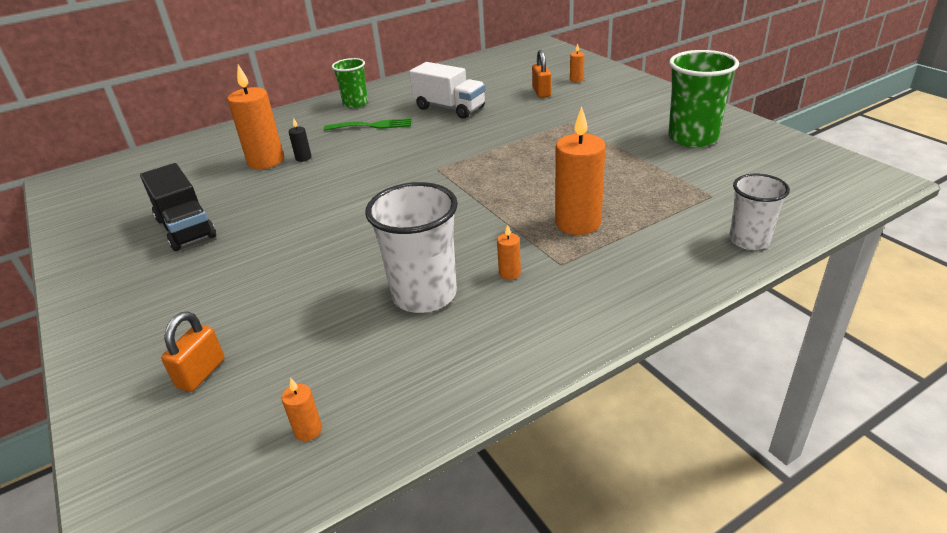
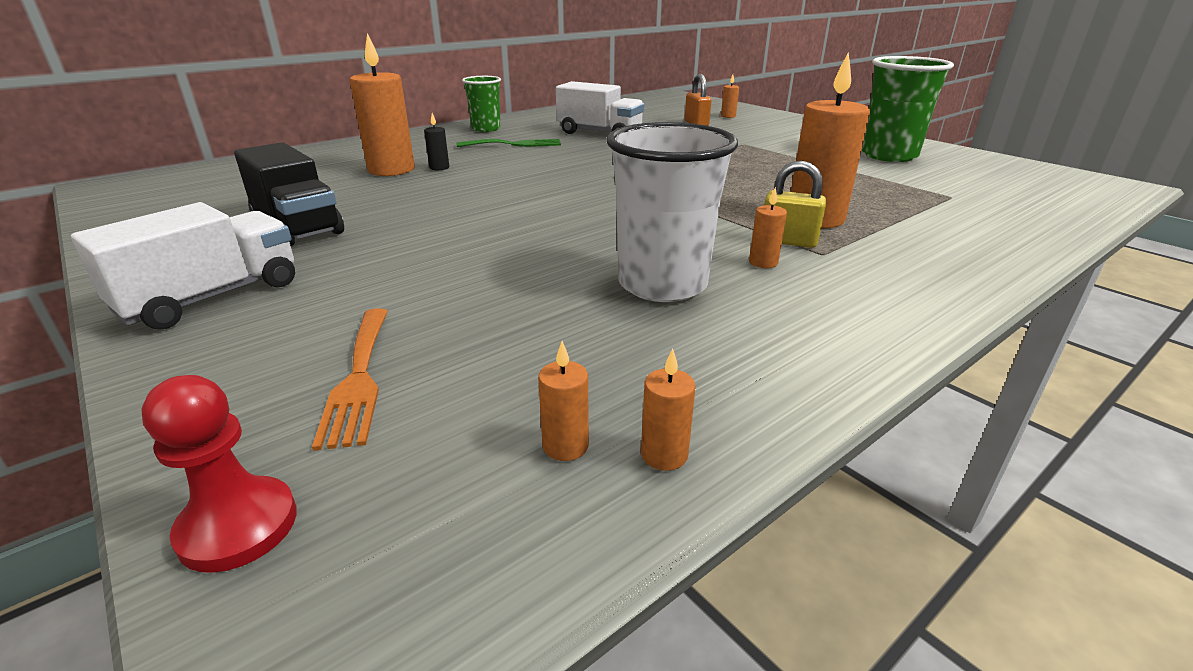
camera: 10 degrees left, 5 degrees down
(121, 472) = (238, 526): none -> red pawn
(122, 300) = (211, 297): none -> white truck
(201, 373) = (359, 378): orange padlock -> orange fork
(363, 440) = (664, 455): none -> orange candle
(541, 250) = (788, 241): none -> yellow padlock
(749, 240) = (1029, 231): white cup -> none

